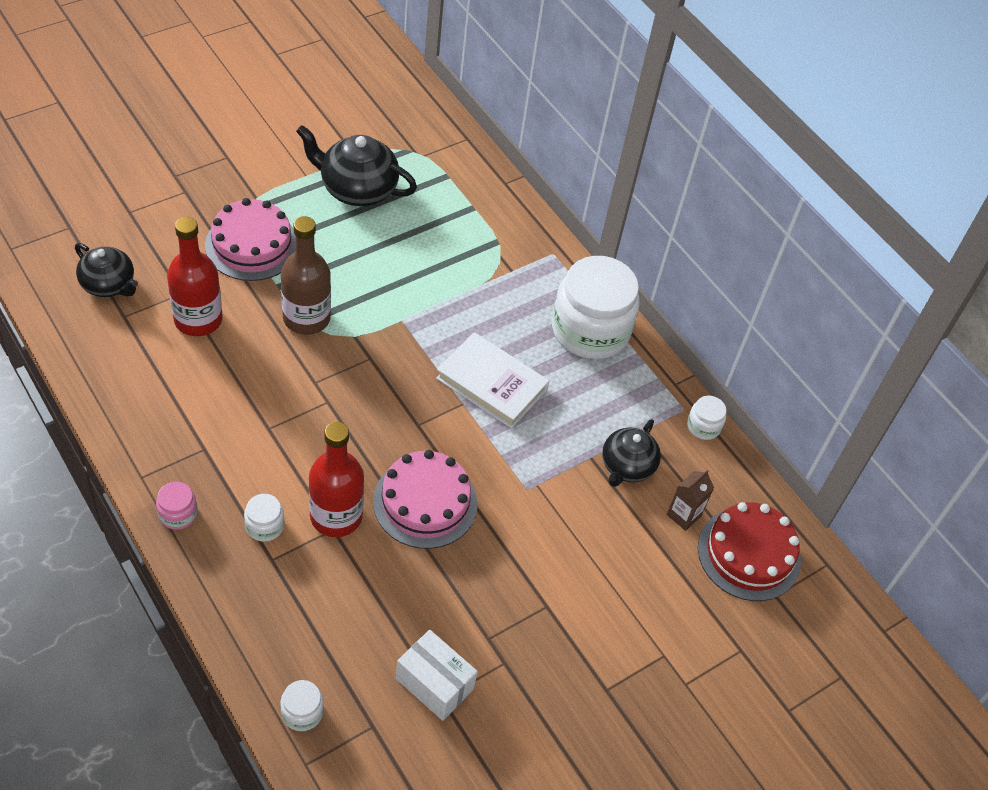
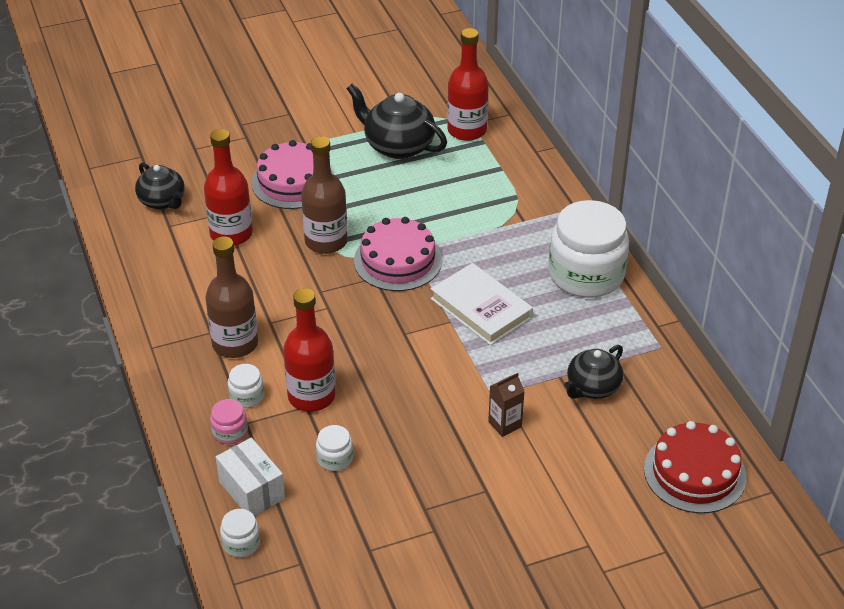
camera: 20 degrees right, 10 degrees down
(178, 514) = (175, 378): pink jar -> pink jar (230, 432)
(236, 460) = (235, 343): none -> brown bottle
(425, 502) = (394, 395): pink cake -> pink cake (398, 260)
(427, 163) = (467, 130): none -> red bottle
(434, 684) = (365, 538): white box -> white box (252, 490)
(683, 515) = (638, 433): brown carton -> brown carton (505, 424)
(703, 426) = (676, 363): white jar -> white jar (335, 458)

